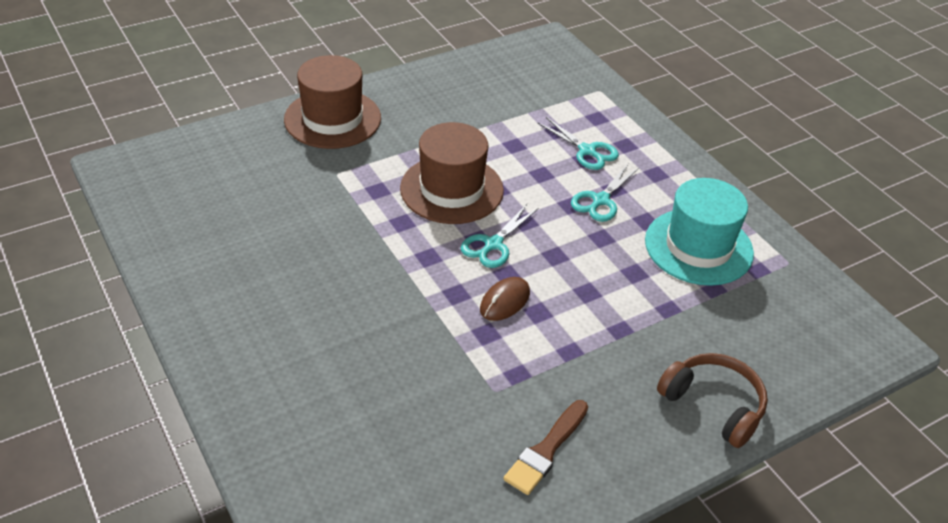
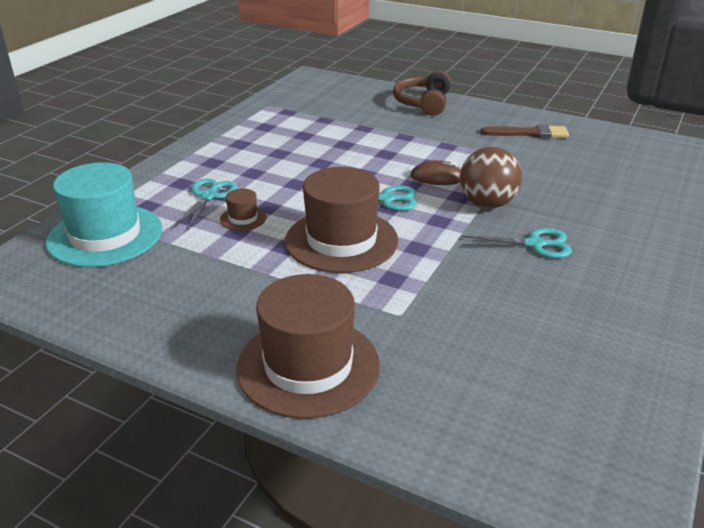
camera: 120 degrees left, 10 degrees down
(425, 304) = (487, 204): none -> brown ball
(533, 155) = (243, 218): none -> brown hat
(600, 200) = (274, 174): turquoise scissors -> turquoise scissors (534, 244)
(698, 247) = (287, 131): turquoise hat -> turquoise hat (105, 235)

